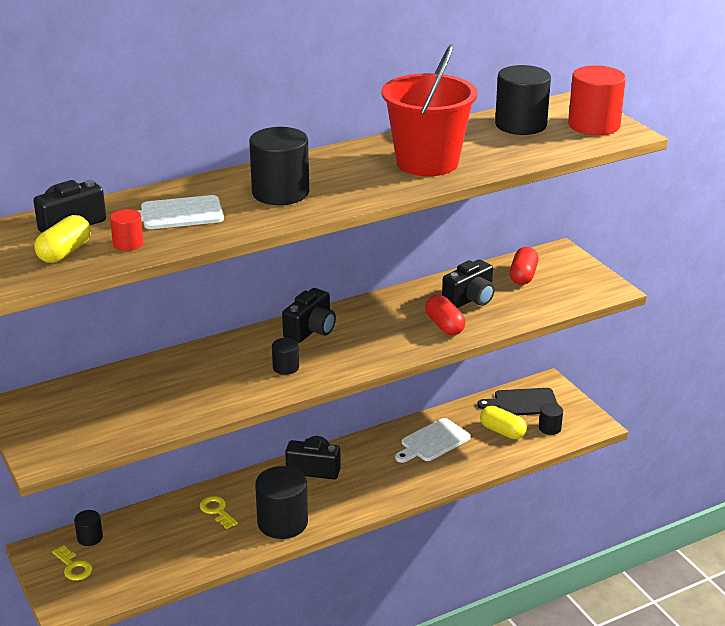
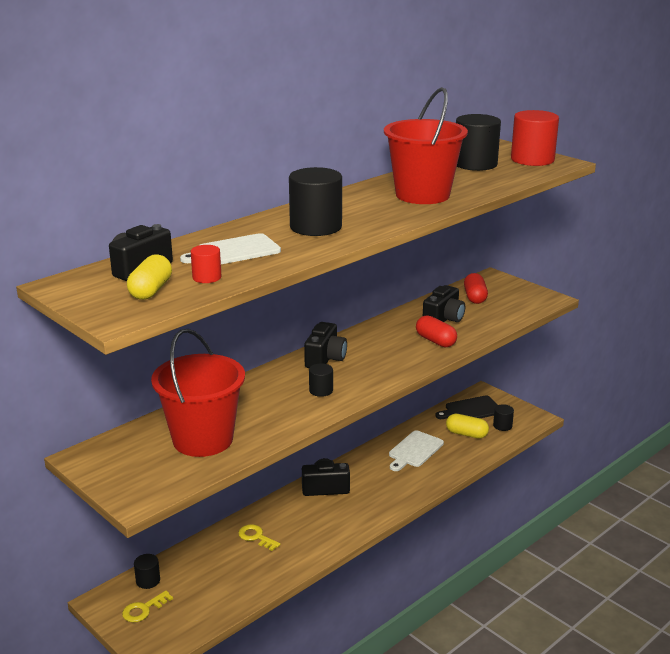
camera: 15 degrees left, 5 degrees down
(73, 567) = (143, 609): yellow key -> yellow key turned 105 degrees clockwise
(136, 405) = (203, 439): none -> red bucket
(282, 522) = (319, 537): black cylinder -> none

